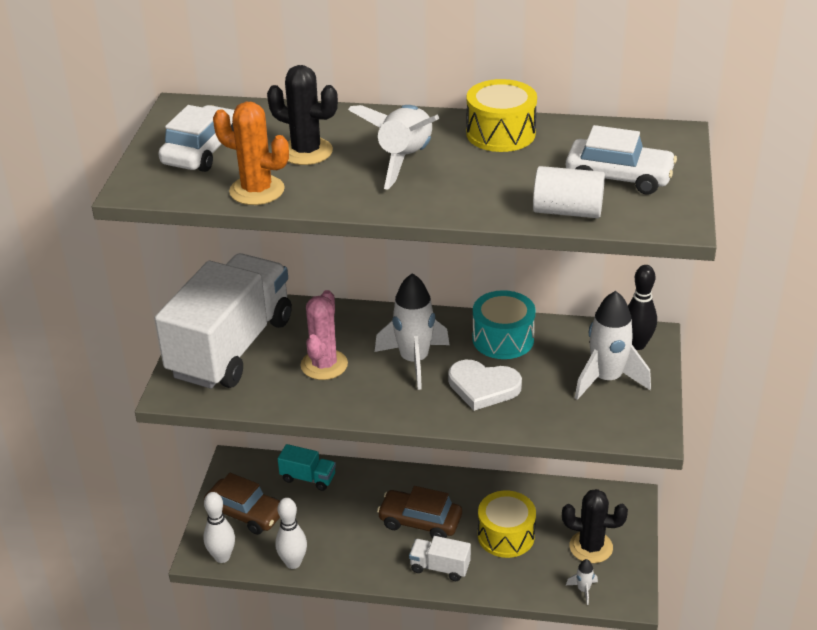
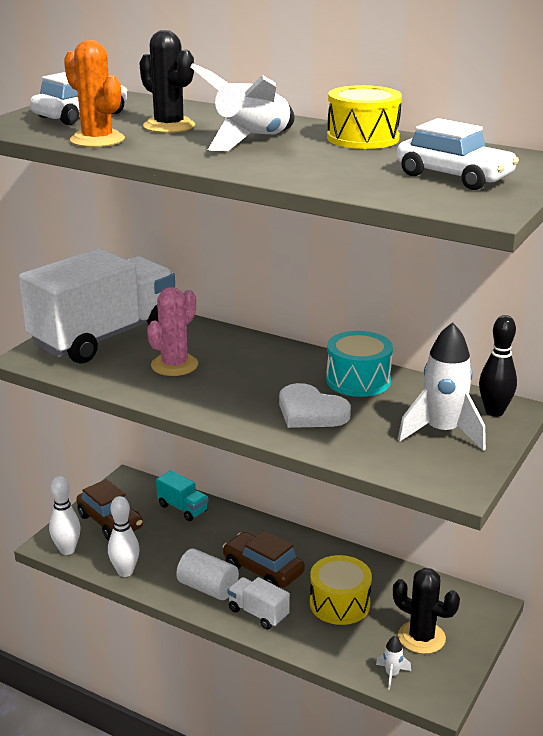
camera: 20 degrees right, 10 degrees down
(414, 361) = (259, 379): white rocket -> none
(567, 211) = (376, 189): white cylinder -> white cylinder (208, 588)

